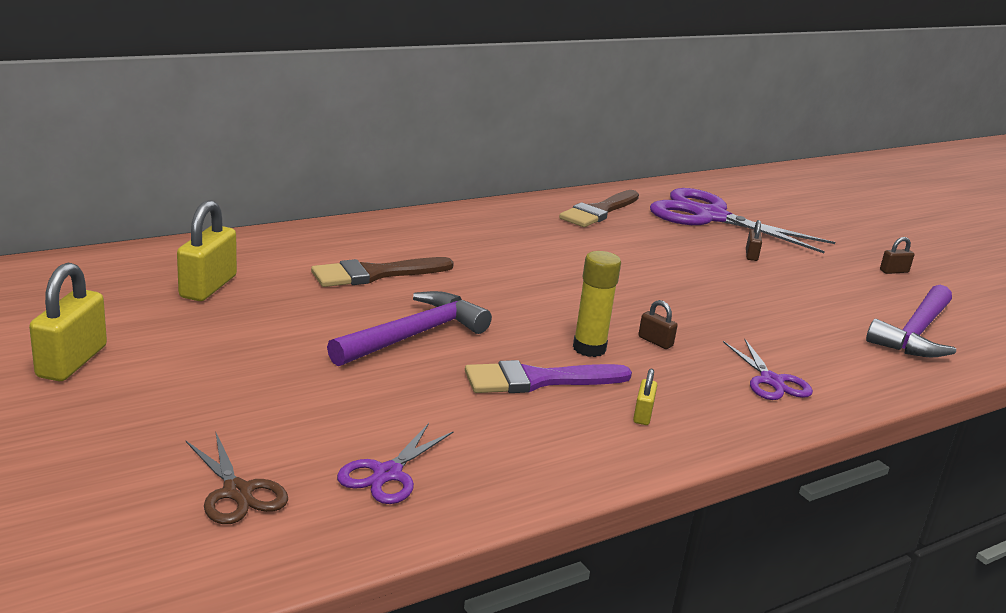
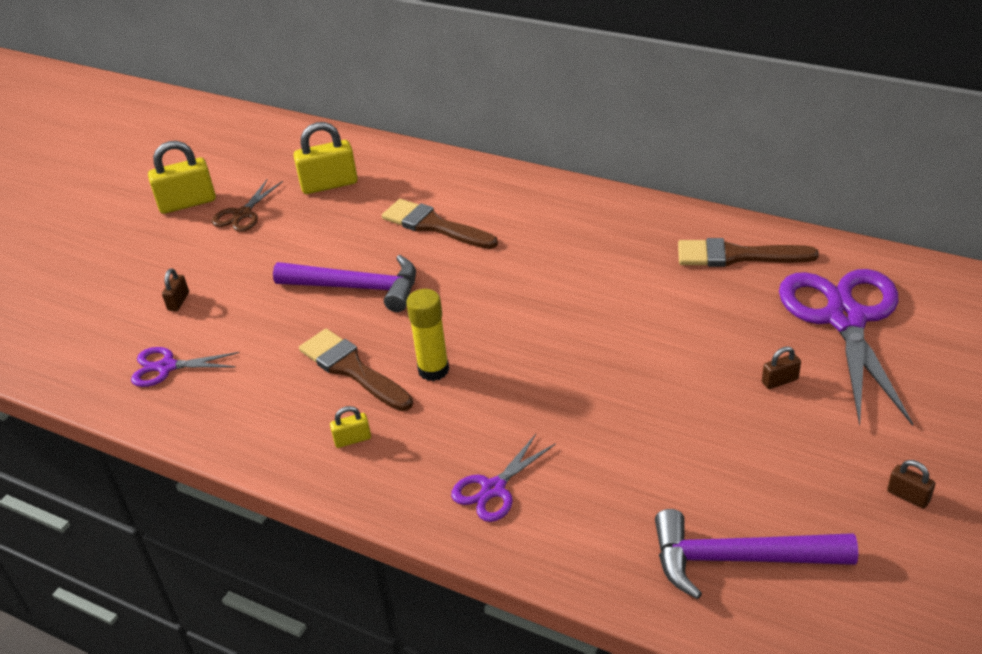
camera: 65 degrees right, 15 degrees up
(237, 492) = (104, 327): brown scissors -> brown scissors (242, 214)
(537, 380) = (352, 369): purple brush -> brown brush
(655, 341) = (490, 397): brown padlock -> brown padlock (178, 301)

